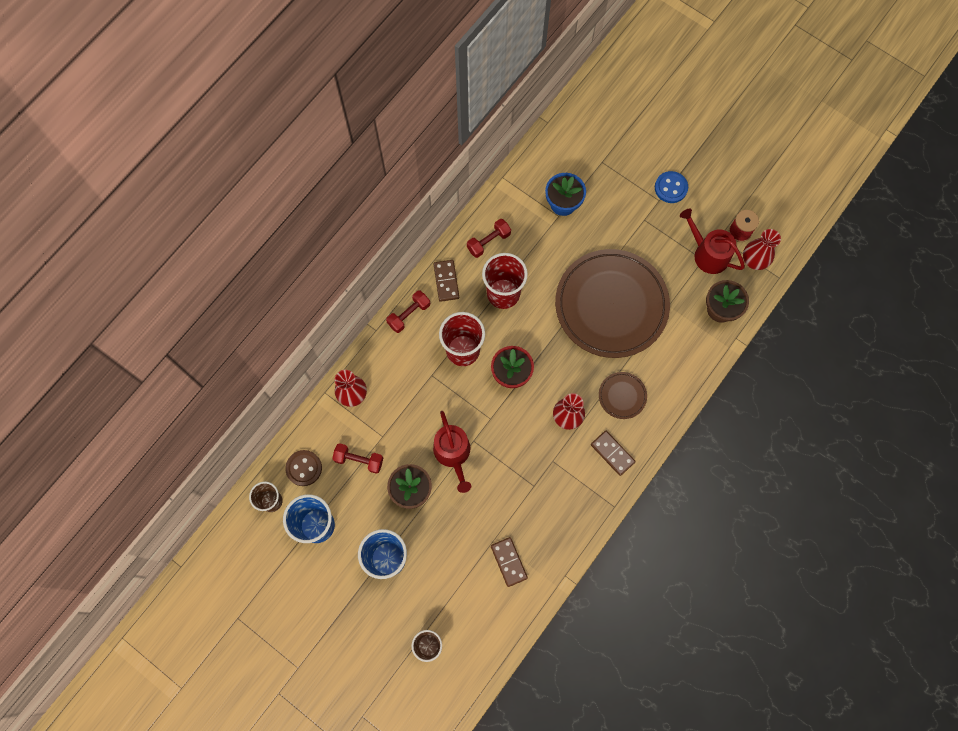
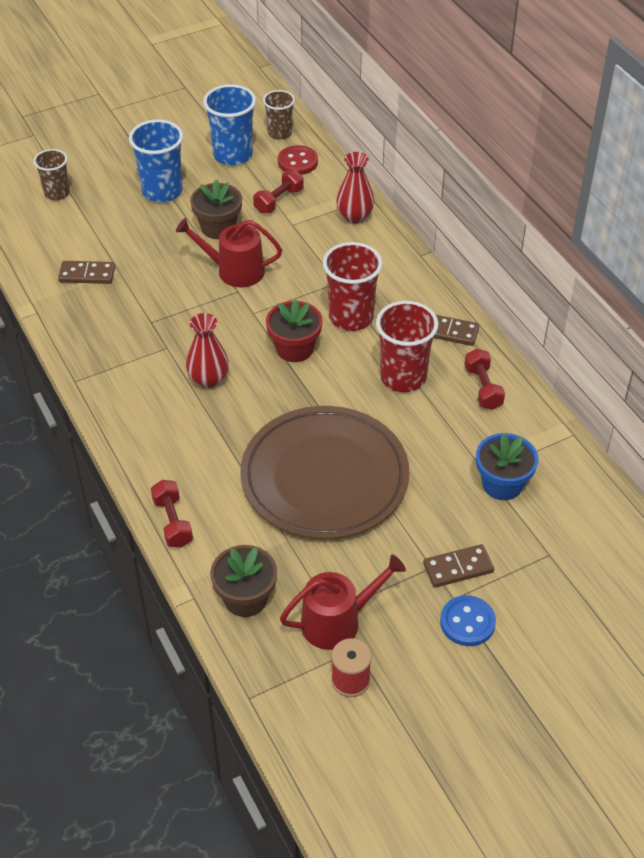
camera: 115 degrees right, 25 degrees down
(304, 468) = (297, 162): brown button -> red button
(409, 314) = (423, 287): red dumbbell -> red dumbbell (172, 522)
(612, 453) = (136, 403): brown domino -> brown domino (458, 568)
(622, 396) = (198, 440): brown plate -> none
(754, 260) = (294, 677): red vase -> none

